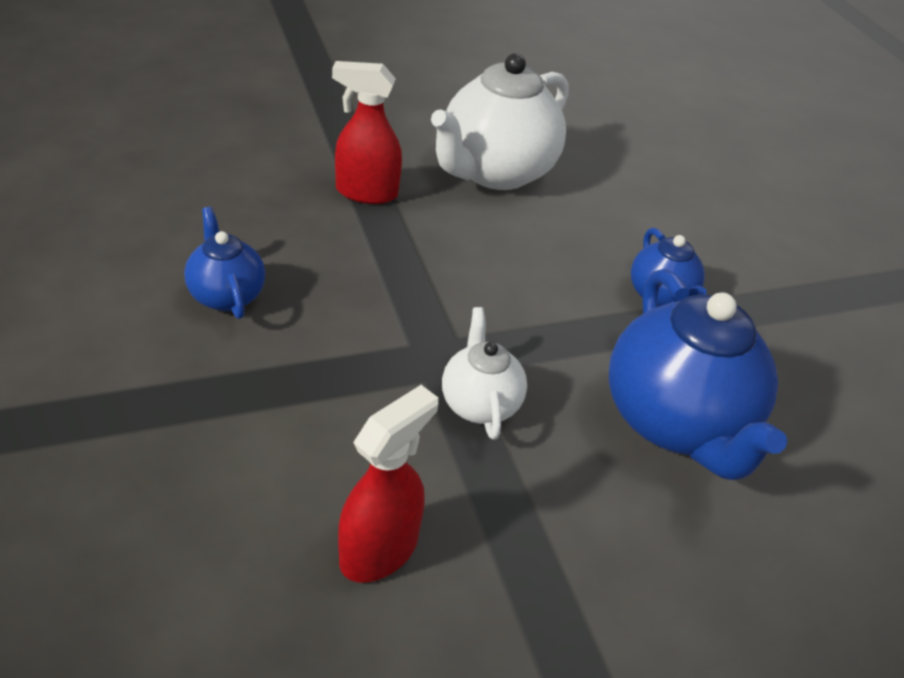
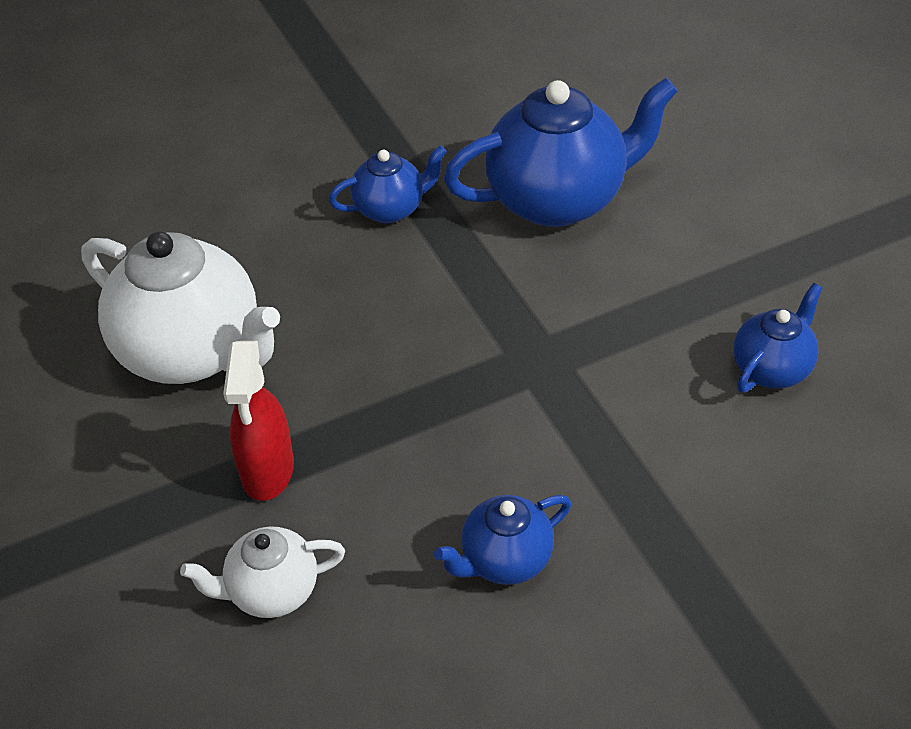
camera: 90 degrees left, 5 degrees up
(379, 549) = (772, 368): red spray bottle -> blue teapot
(479, 403) = (586, 325): white teapot -> white teapot (272, 591)

